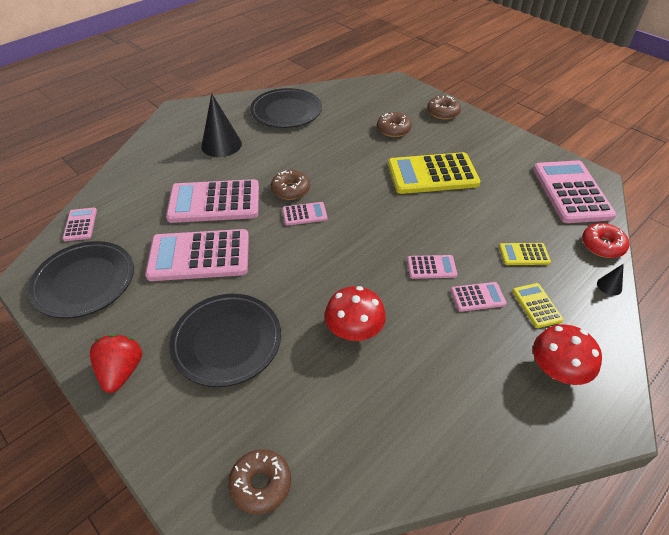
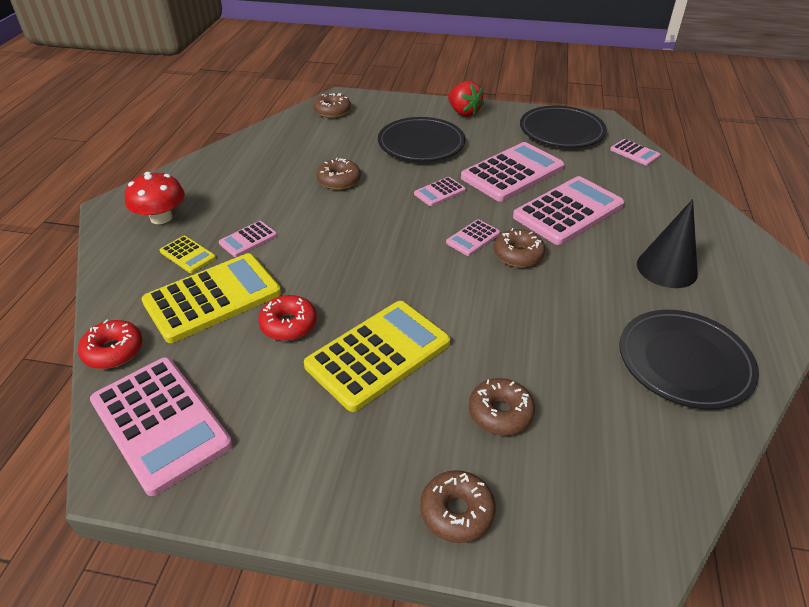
camera: 145 degrees right, 5 degrees down
(354, 330) = (339, 180): red mushroom -> brown donut
(431, 267) = (306, 245): pink calculator -> pink calculator (439, 192)
(476, 212) = (288, 324): none -> red donut
(524, 254) = (213, 298): yellow calculator -> yellow calculator, size x2.12
(609, 286) = (108, 304): black cone -> none

